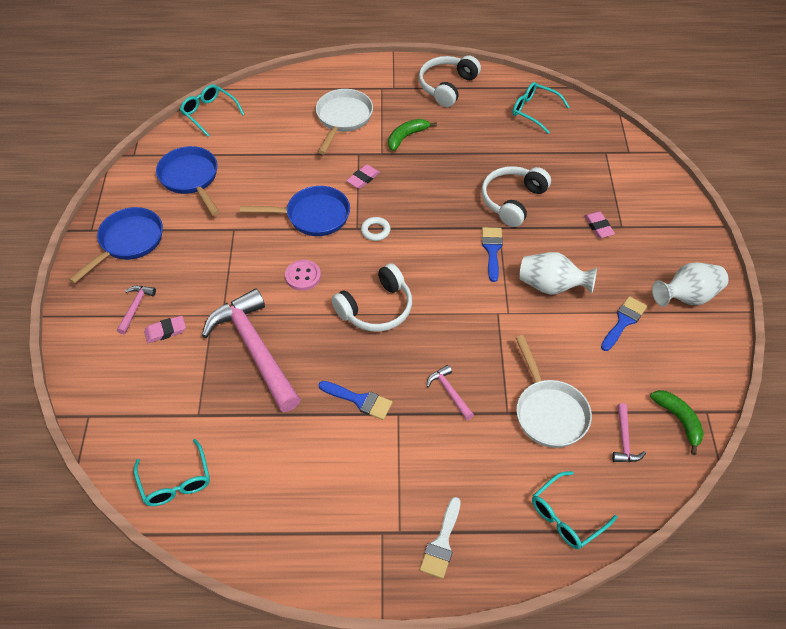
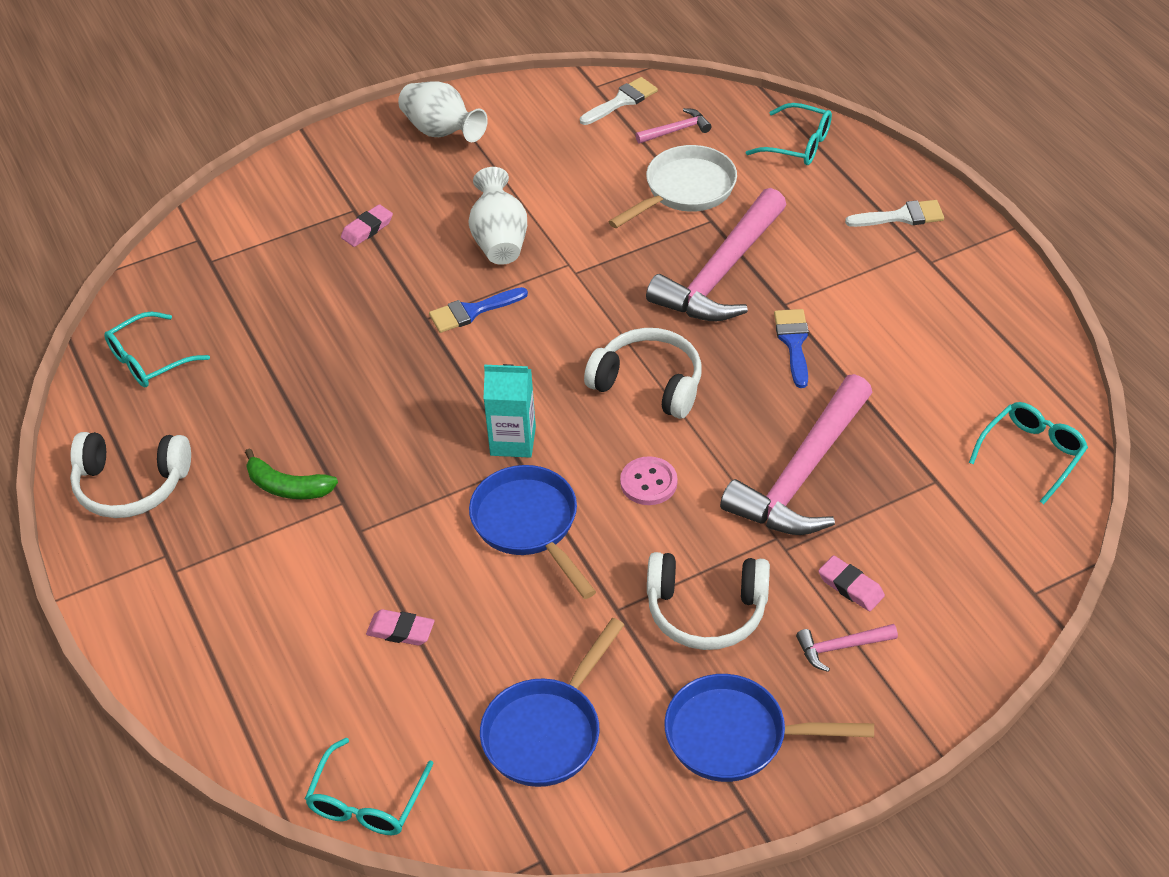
camera: 115 degrees left, 5 degrees down
(343, 119) = (283, 589): white pan -> none
(363, 179) = (414, 500): pink eraser -> pink eraser (401, 630)
(375, 231) = (513, 441): white ring -> turquoise carton
(449, 392) = (721, 273): pink hammer -> pink hammer, size x2.35
(512, 200) = (365, 322): white headphones -> white headphones (706, 611)
(534, 111) = (149, 360): turquoise glasses -> turquoise glasses turned 45 degrees clockwise
(623, 321) = (514, 169): blue brush -> none
(679, 420) = (622, 101): green banana -> white brush

